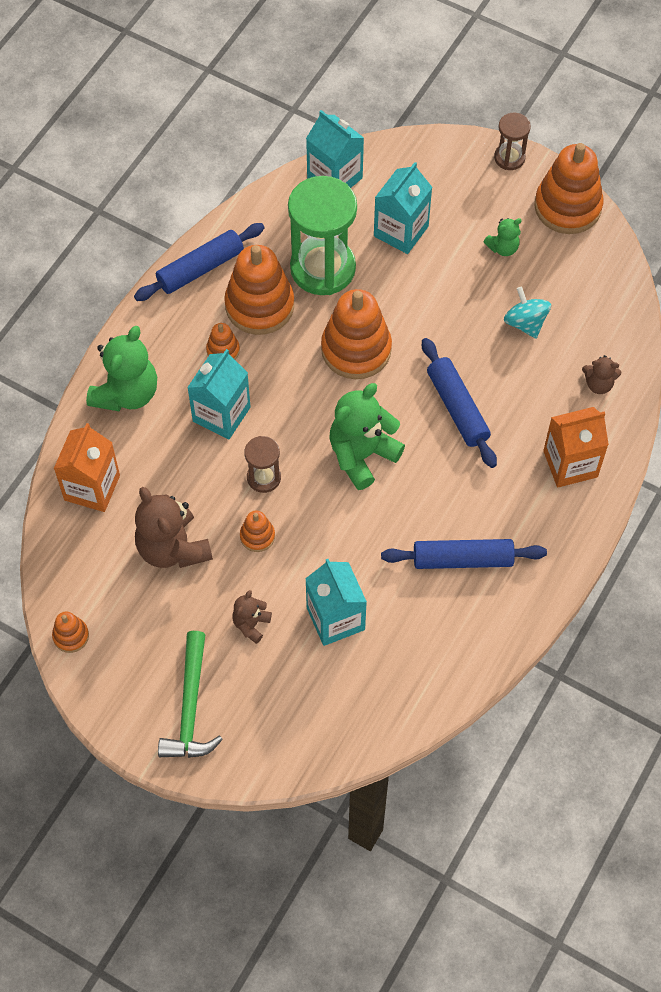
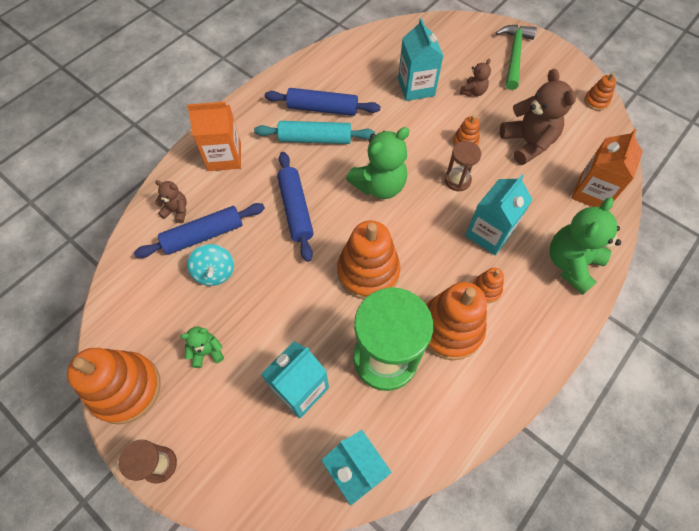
camera: 170 degrees left, 0 degrees up
(200, 268) = (506, 379): blue rolling pin -> blue rolling pin (203, 235)
(460, 509) = (315, 139): none -> turquoise rolling pin

